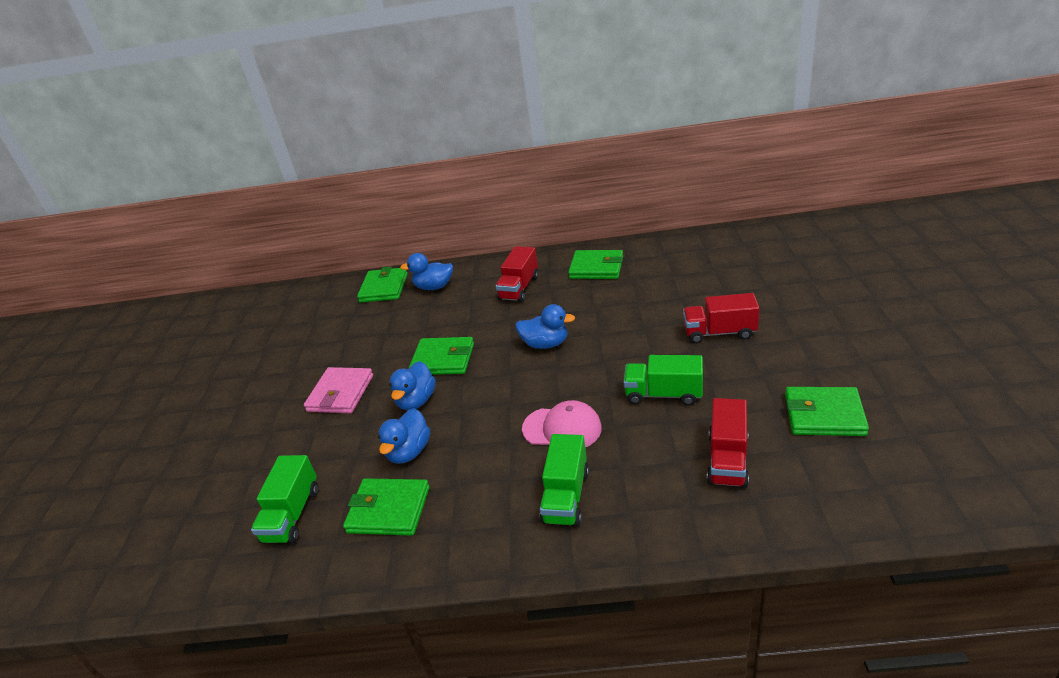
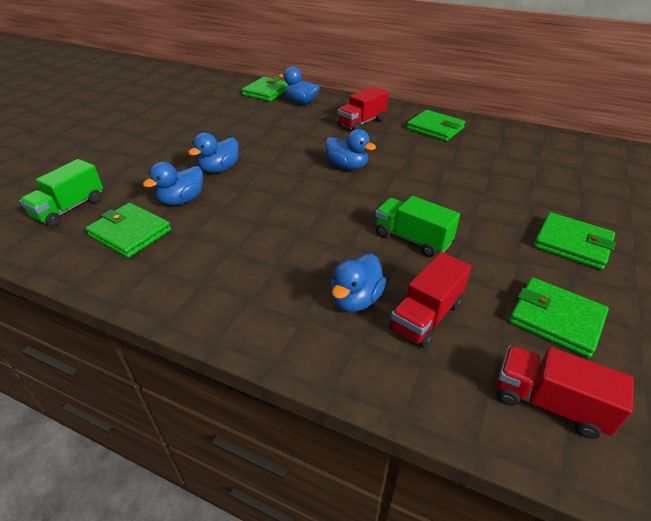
camera: 20 degrees right, 5 degrees up
(340, 393) = (176, 145): pink wallet -> none
(443, 359) = (263, 149): green wallet -> green wallet (572, 244)
(562, 428) = (305, 230): pink cap -> none
(566, 496) = (262, 282): green truck -> none
(660, 473) = (355, 299): none -> blue duck
(719, 332) = (504, 211): red truck -> red truck (549, 403)

